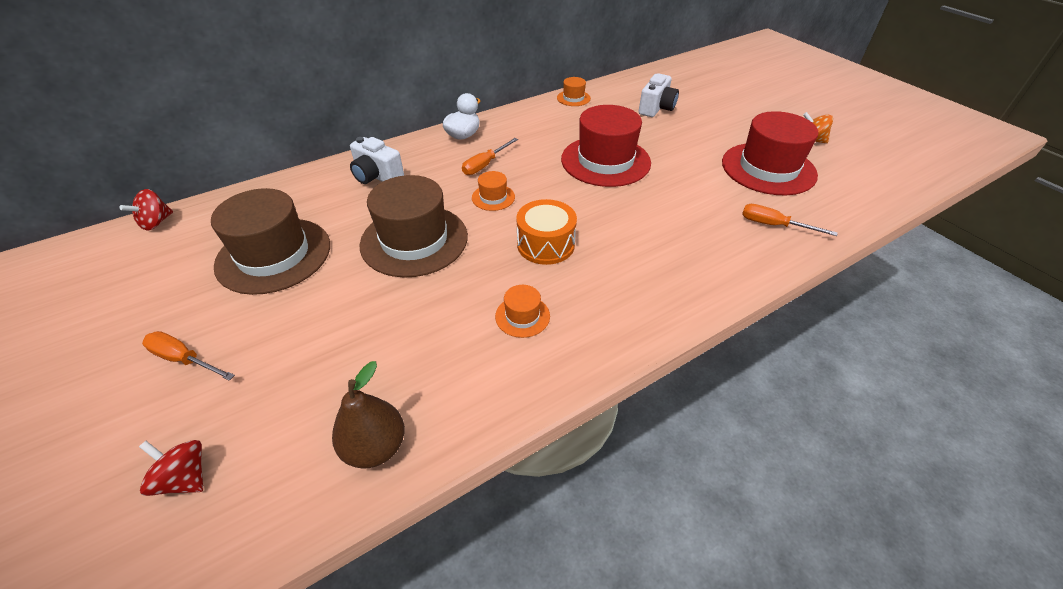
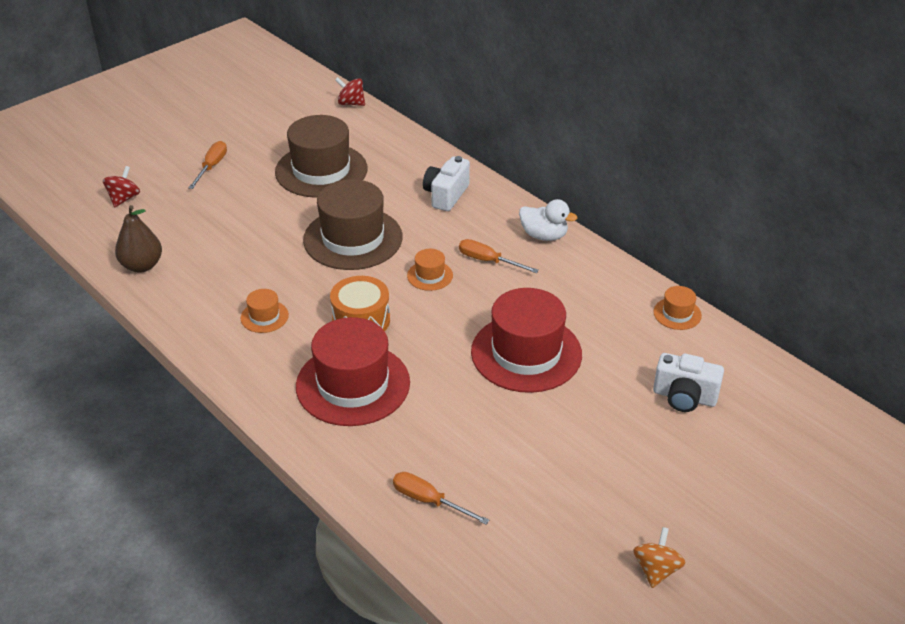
camera: 80 degrees right, 5 degrees down
(768, 168) = (557, 509): red hat -> red hat (353, 384)
(773, 225) = (429, 501): orange screwdriver -> orange screwdriver turned 75 degrees counterclockwise

